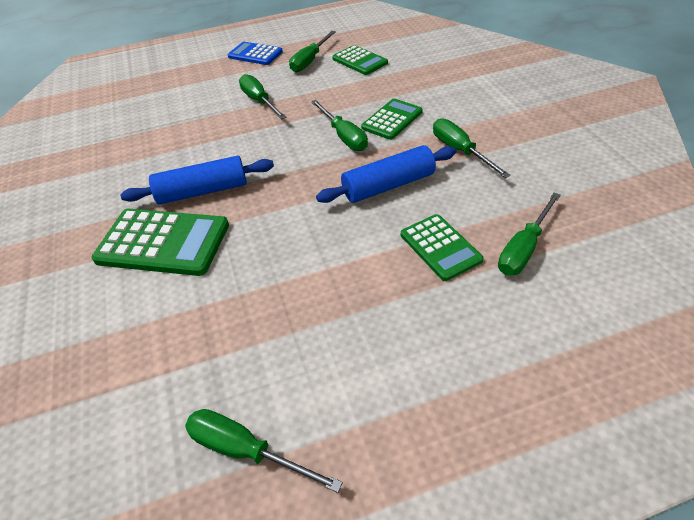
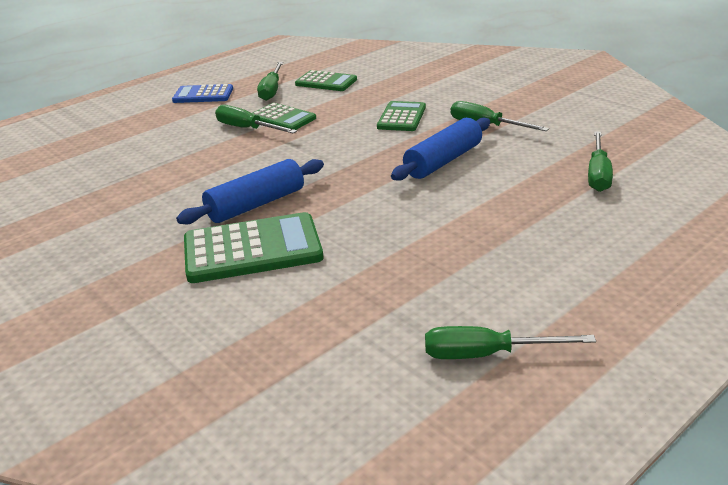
camera: 25 degrees left, 15 degrees down
(344, 136) = (365, 137): green screwdriver -> none
(440, 247) = (529, 189): green calculator -> green calculator (282, 118)

